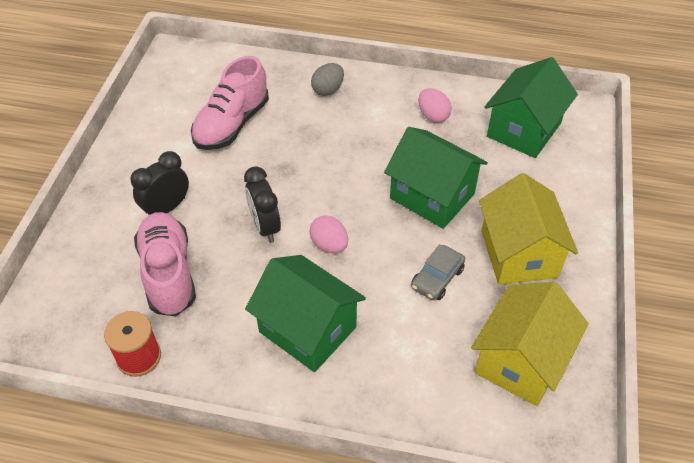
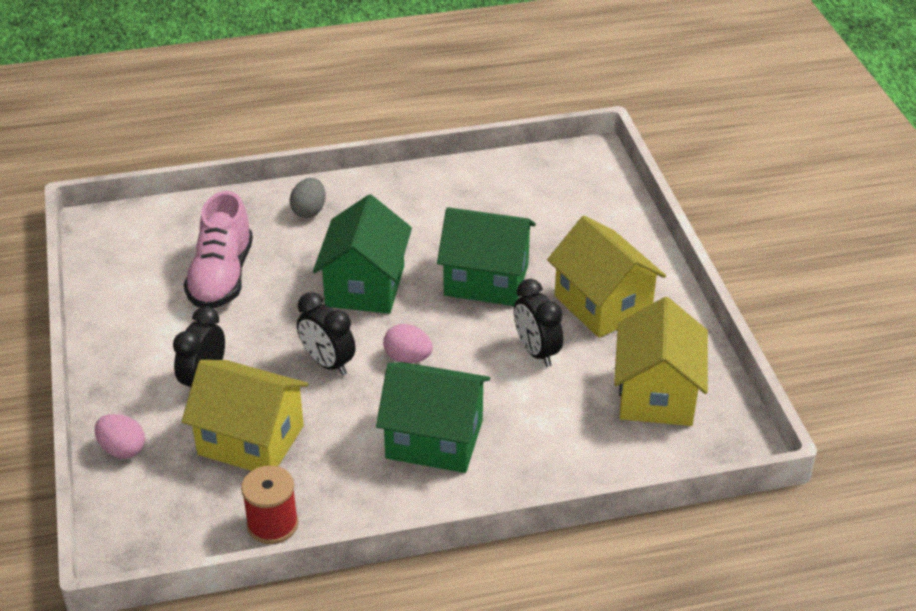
camera: 25 degrees left, 10 degrees down
(168, 273) = (251, 440): pink shoe -> yellow house
(433, 116) = (441, 204): pink egg -> pink egg (122, 449)
(437, 278) = (536, 352): grey car -> black clock
(524, 130) = (543, 190): green house -> green house (365, 286)

